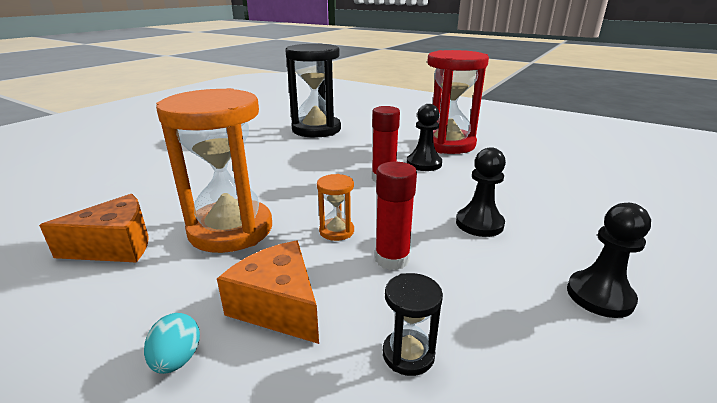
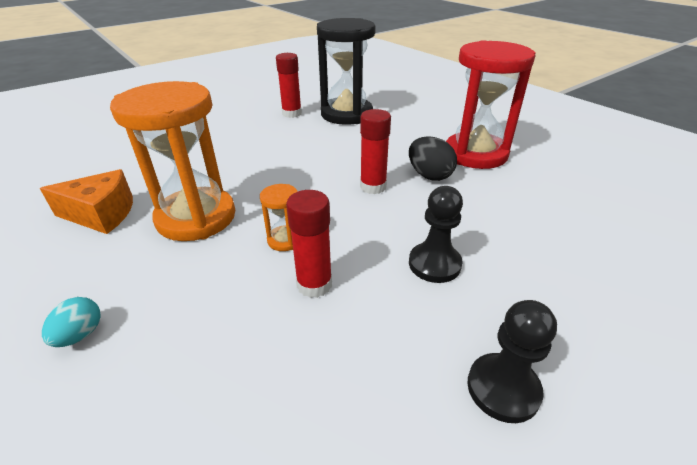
camera: 20 degrees right, 10 degrees up
(263, 135) = (292, 114): none -> red glue stick
(278, 306) = (183, 307): orange cheese -> none
(408, 354) = (257, 391): black hourglass -> none
(424, 164) = (429, 175): black pawn -> black egg

